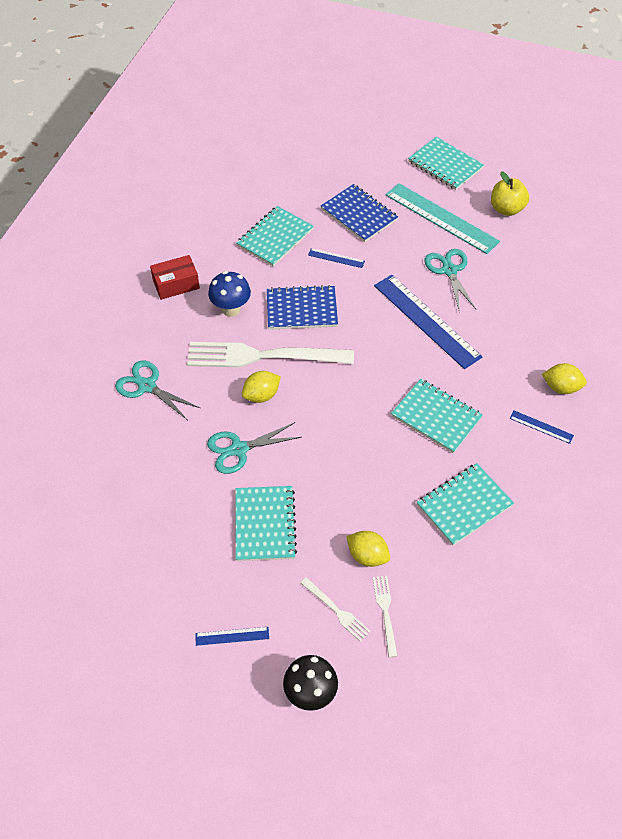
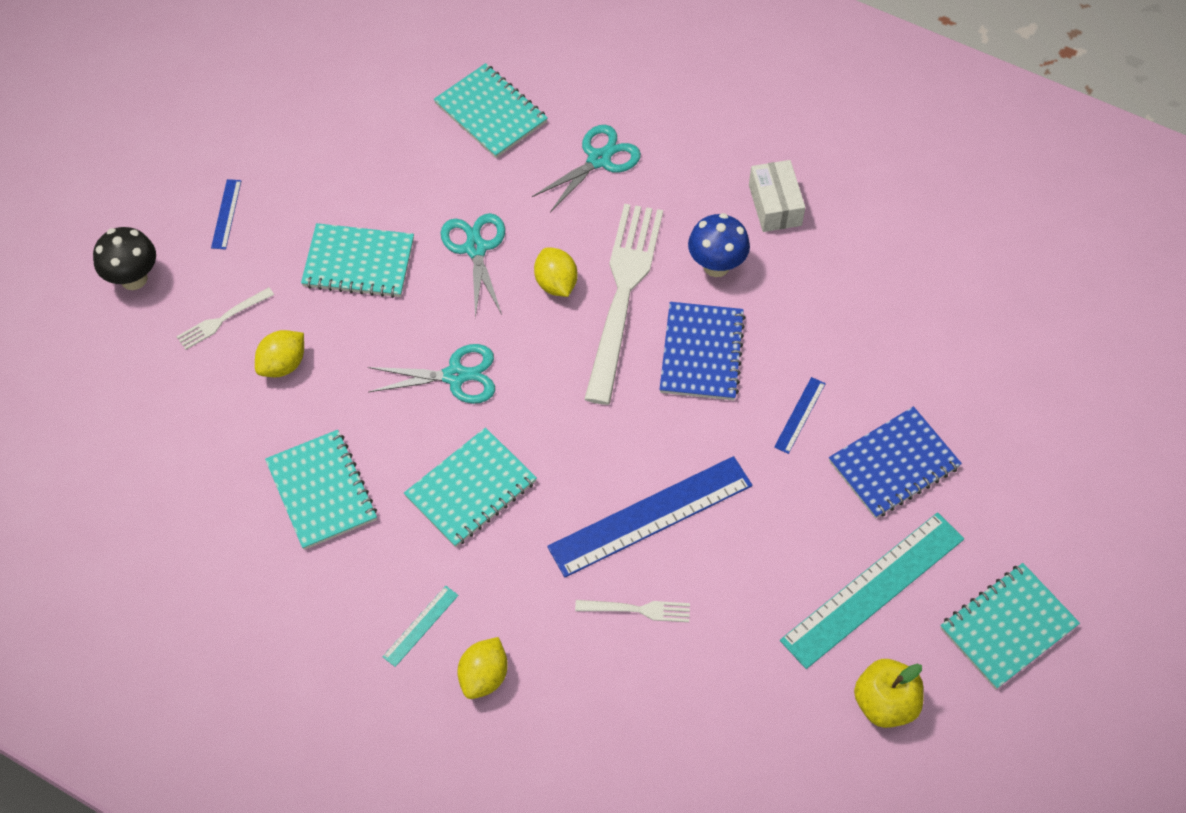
camera: 100 degrees right, 5 degrees up
(176, 284) = (775, 205): red box -> white box
(275, 238) = (854, 338): turquoise notebook -> turquoise notebook (491, 113)
(385, 611) = (204, 370): white fork -> white fork (638, 610)
(449, 270) = (750, 573): turquoise scissors -> turquoise scissors (455, 376)
(541, 427) = (420, 626): blue ruler -> turquoise ruler

